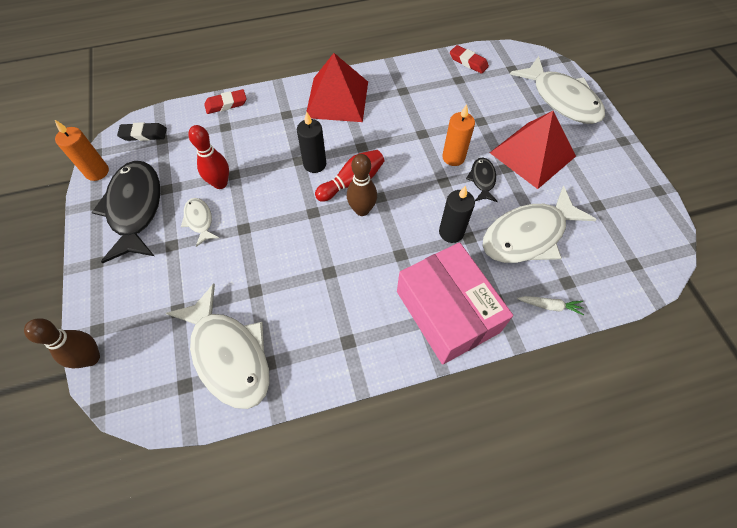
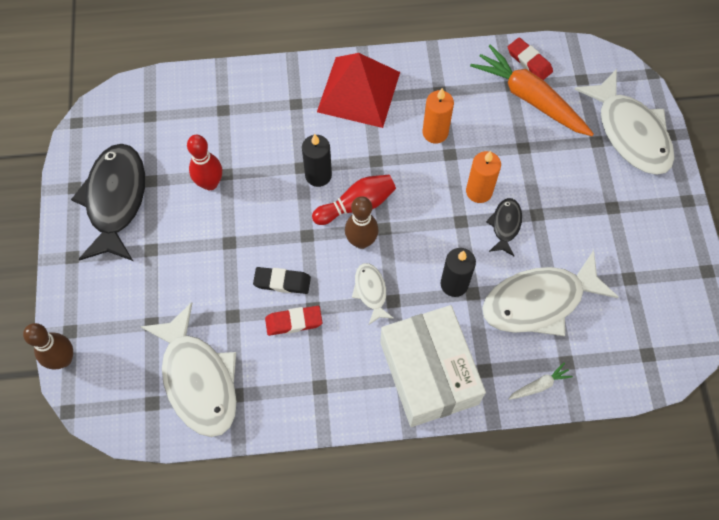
camera: 10 degrees right, 5 degrees up
(97, 172) = (77, 147): orange candle -> orange candle (435, 132)
(144, 134) = (130, 106): black eraser -> black eraser (282, 282)
(199, 220) = (183, 225): white fish -> white fish (371, 291)
(226, 104) = (227, 79): red eraser -> red eraser (294, 322)
(447, 311) = (429, 372): pink box -> white box
(476, 86) = (530, 98): none -> orange carrot
(532, 154) = (572, 201): red pyramid -> none
(549, 306) = (539, 385): white carrot -> white carrot turned 45 degrees counterclockwise

